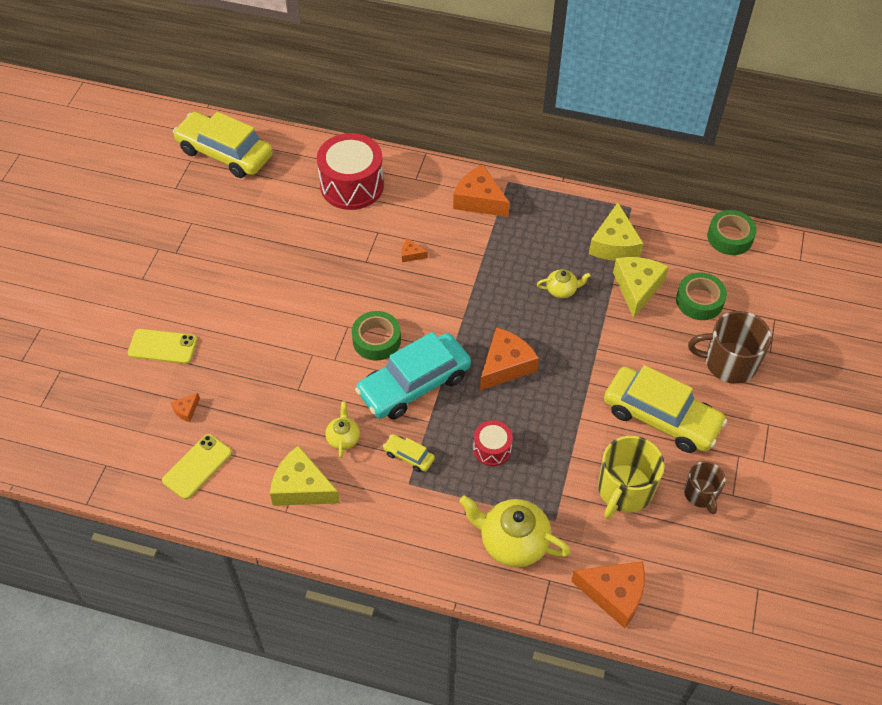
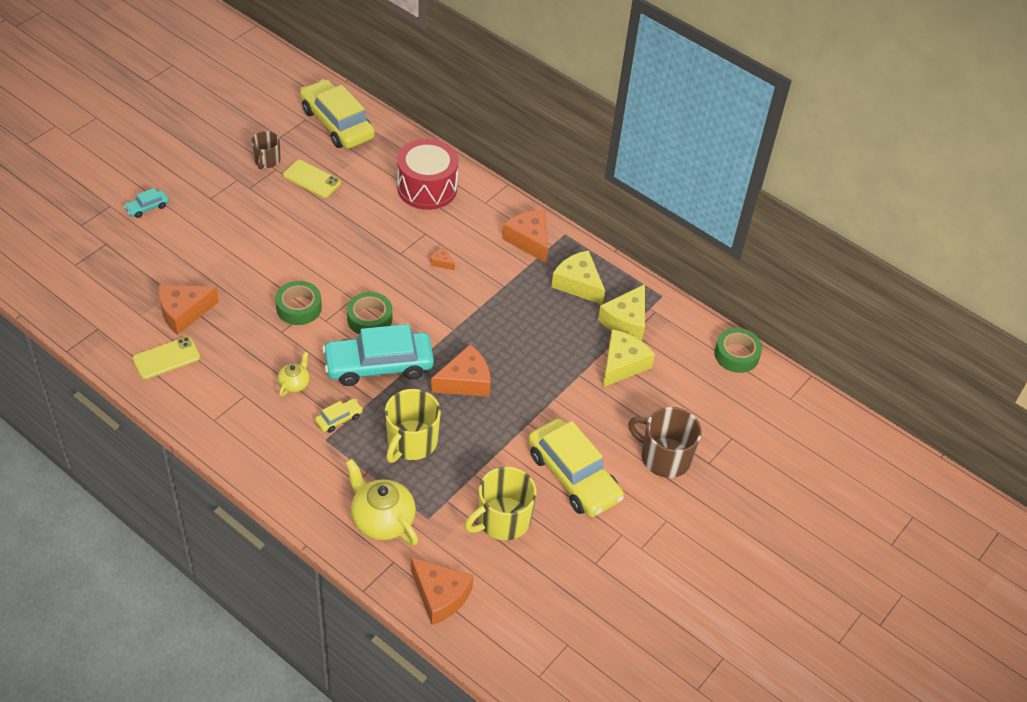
camera: 20 degrees right, 5 degrees down
(82, 314) = (147, 207): none -> turquoise car
(163, 347) = (194, 257): yellow phone -> yellow phone (311, 179)
(186, 410) = (183, 312): orange cheese -> orange cheese, size x2.21
(302, 487) = (238, 407): yellow cheese -> yellow cheese (578, 284)
(409, 456) = (339, 419): yellow car -> yellow car turned 90 degrees clockwise
(492, 449) = (411, 442): red drum -> yellow mug
(562, 290) = (554, 340): yellow teapot -> none
(699, 301) = (672, 396): green tape -> green tape (299, 307)
(701, 494) = (567, 550): brown mug -> brown mug (267, 160)

